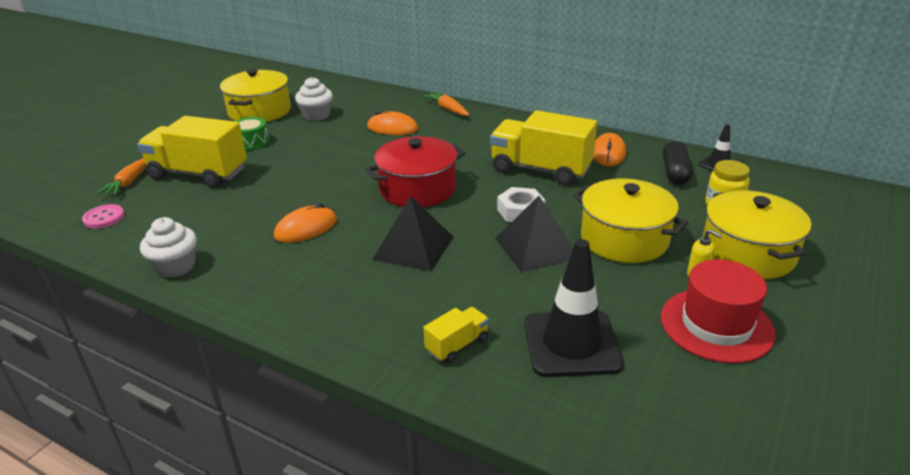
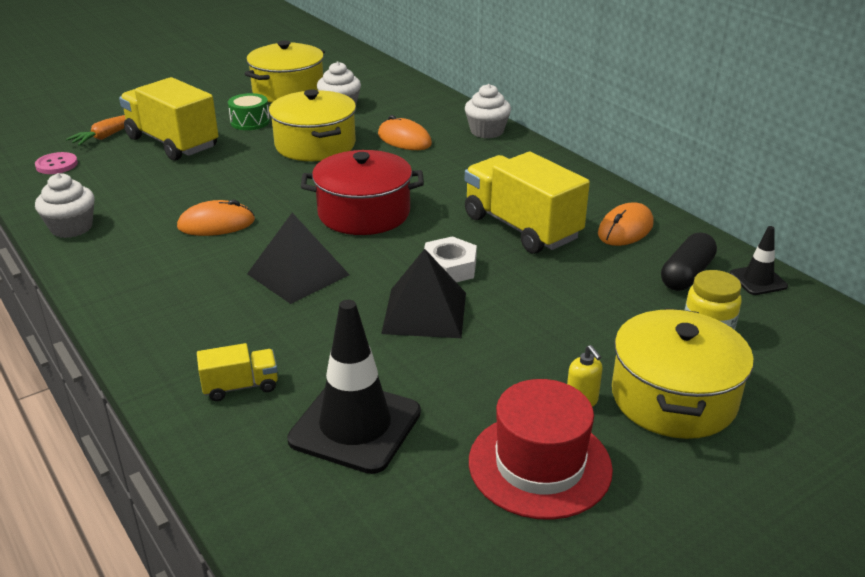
camera: 25 degrees right, 0 degrees up
(447, 109) = (487, 131): orange carrot -> white cupcake
(624, 239) = (535, 334): yellow pot -> yellow pot (315, 145)

